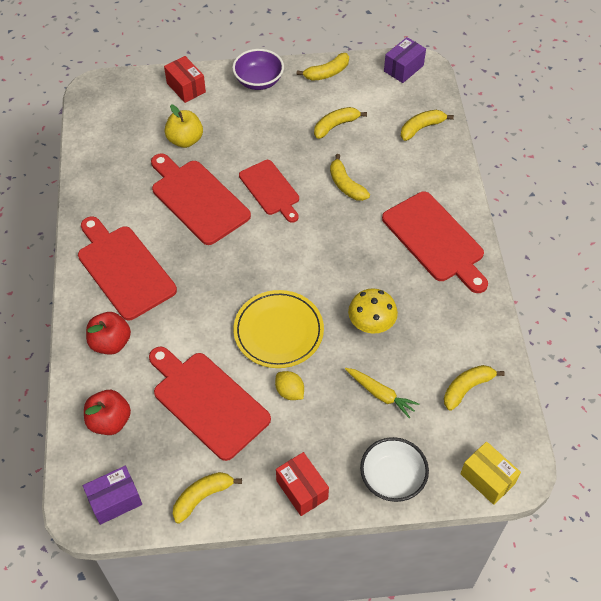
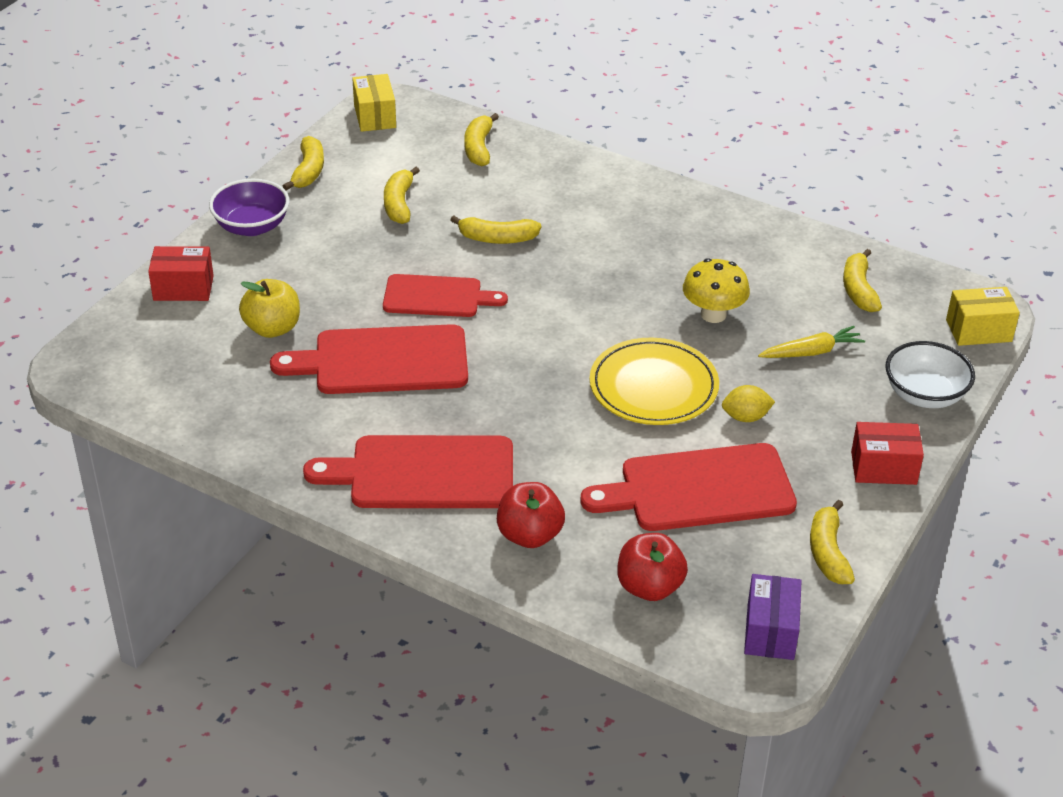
camera: 55 degrees left, 15 degrees down
(403, 68) = (375, 116): purple box -> yellow box
(435, 240) = (646, 215): red cutting board -> none

